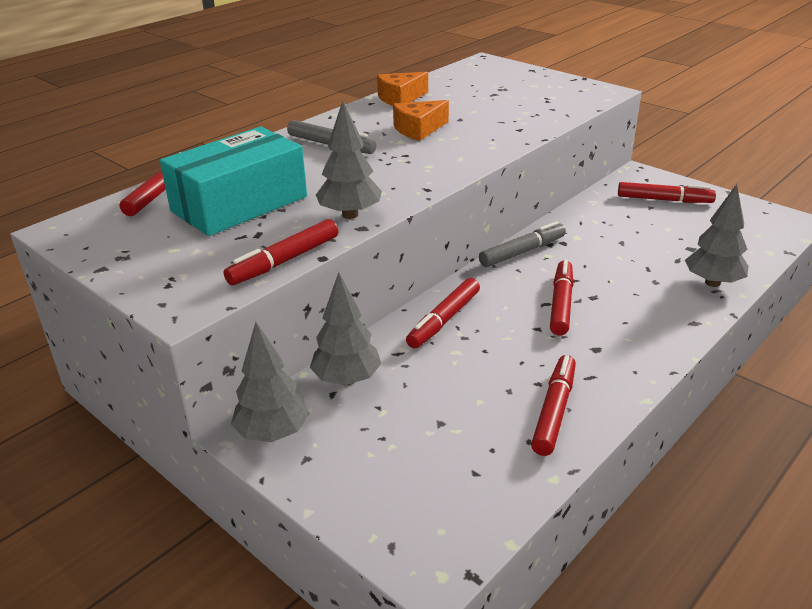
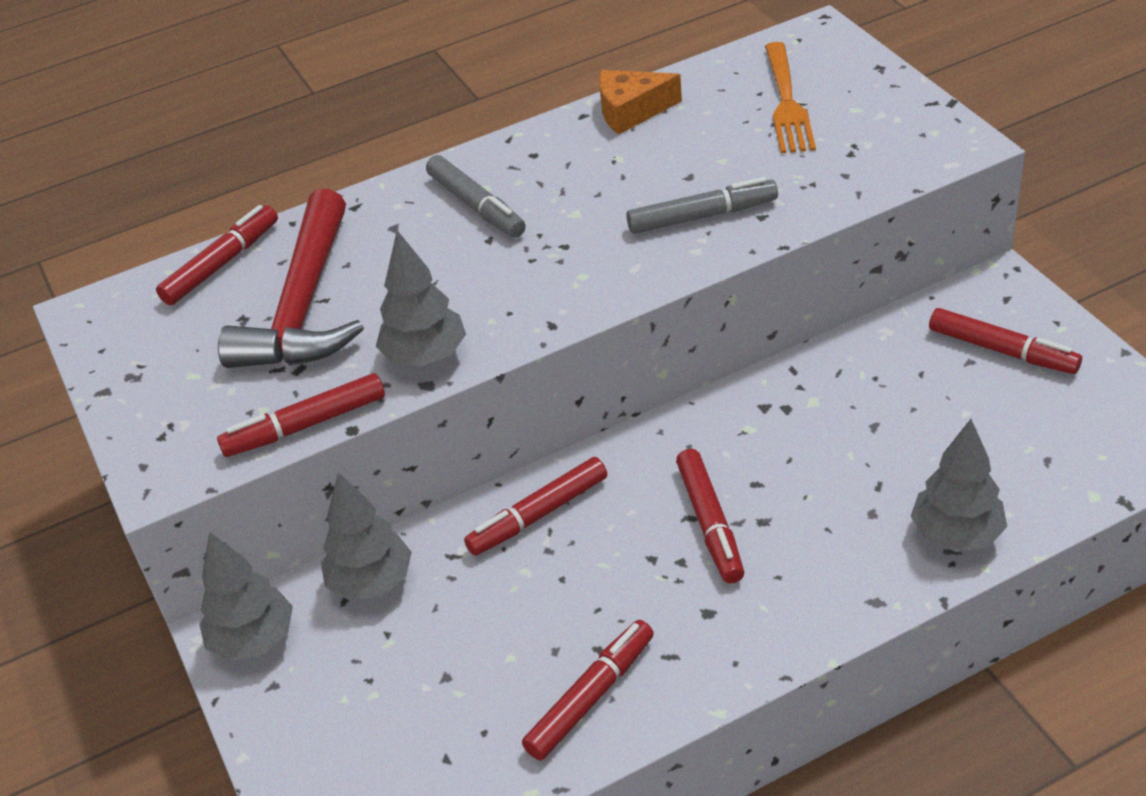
camera: 25 degrees right, 10 degrees up
(239, 204) = (303, 307): turquoise box -> red hammer
(418, 129) = (615, 191): orange cheese -> none
(492, 86) = (787, 103): none -> orange fork
(522, 252) = (715, 414): grey marker -> grey marker (702, 216)
(561, 304) = (710, 523): red marker -> red marker turned 135 degrees clockwise

